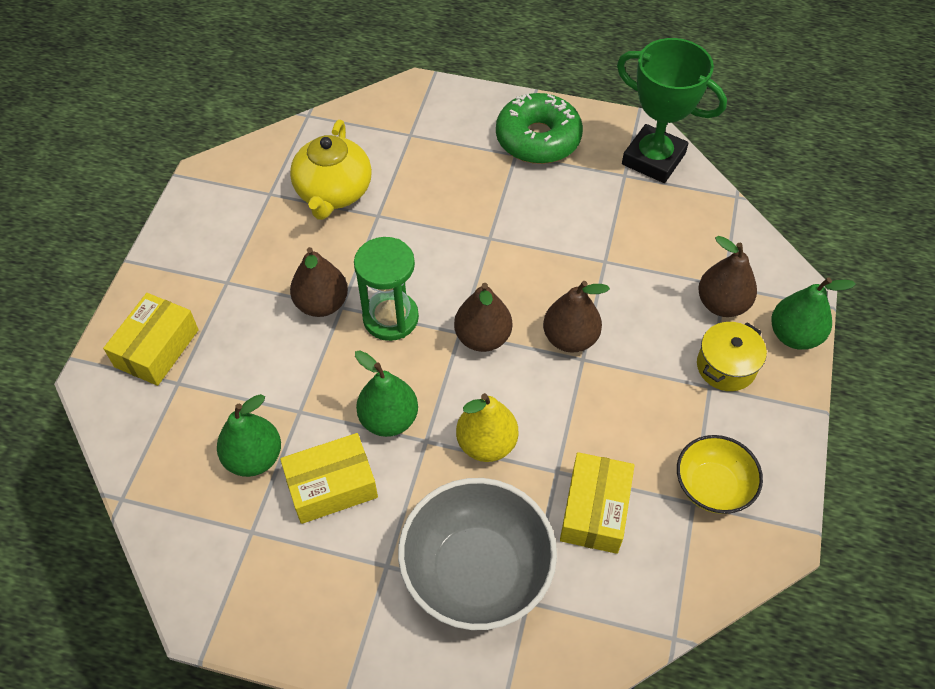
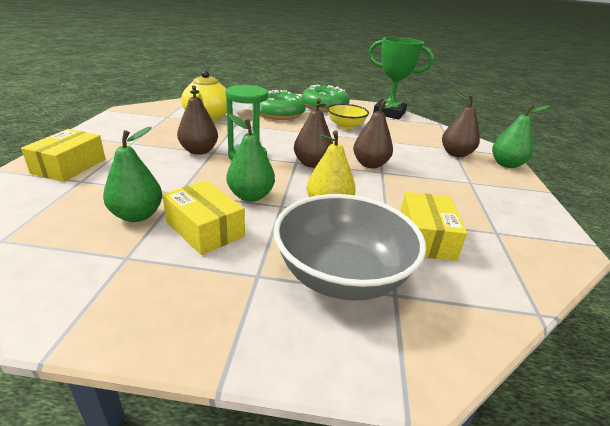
camera: 10 degrees left, 25 degrees down
(331, 486) = (205, 229): yellow box -> yellow box turned 75 degrees clockwise
(453, 173) = (279, 114): none -> green donut
(712, 486) = (504, 224): yellow bowl -> yellow bowl (346, 126)
(726, 366) = (475, 175): yellow pot -> none

